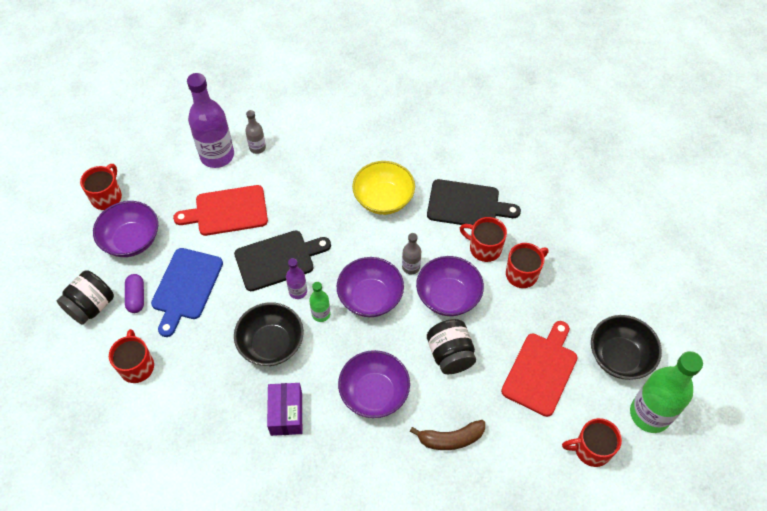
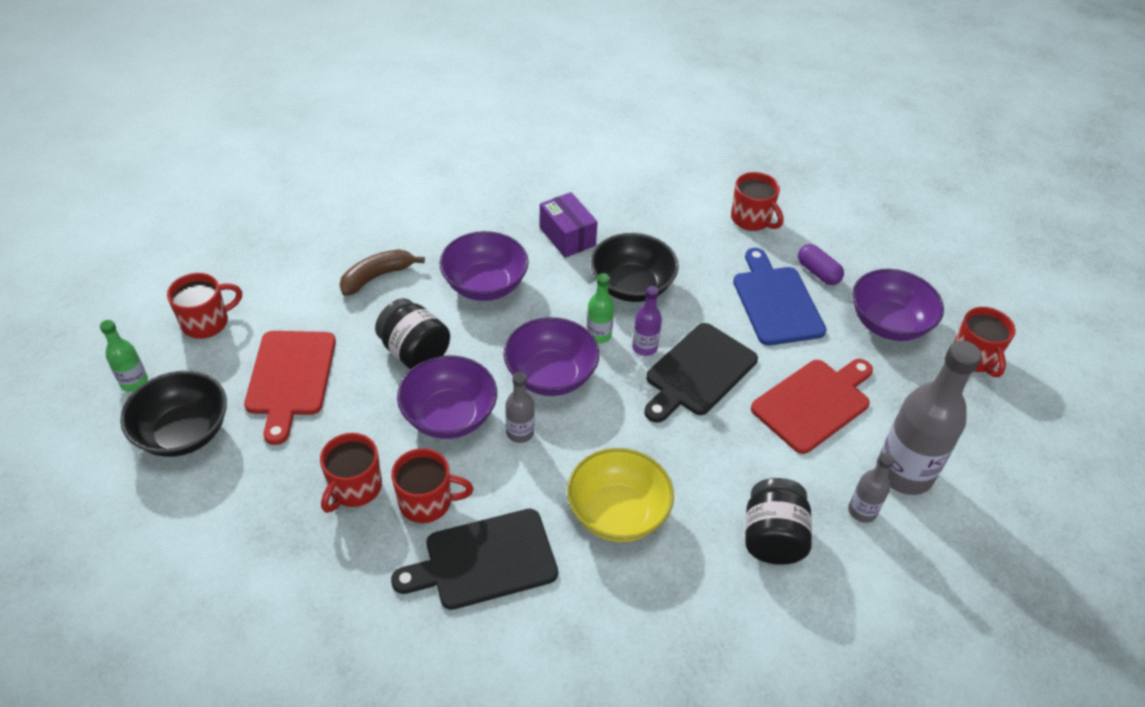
camera: 150 degrees right, 10 degrees down
(91, 306) = (853, 248): black jar -> black jar (772, 538)
(217, 155) = (904, 473): purple bottle -> grey bottle
(649, 414) = (134, 382): green bottle -> green bottle, size x0.48

